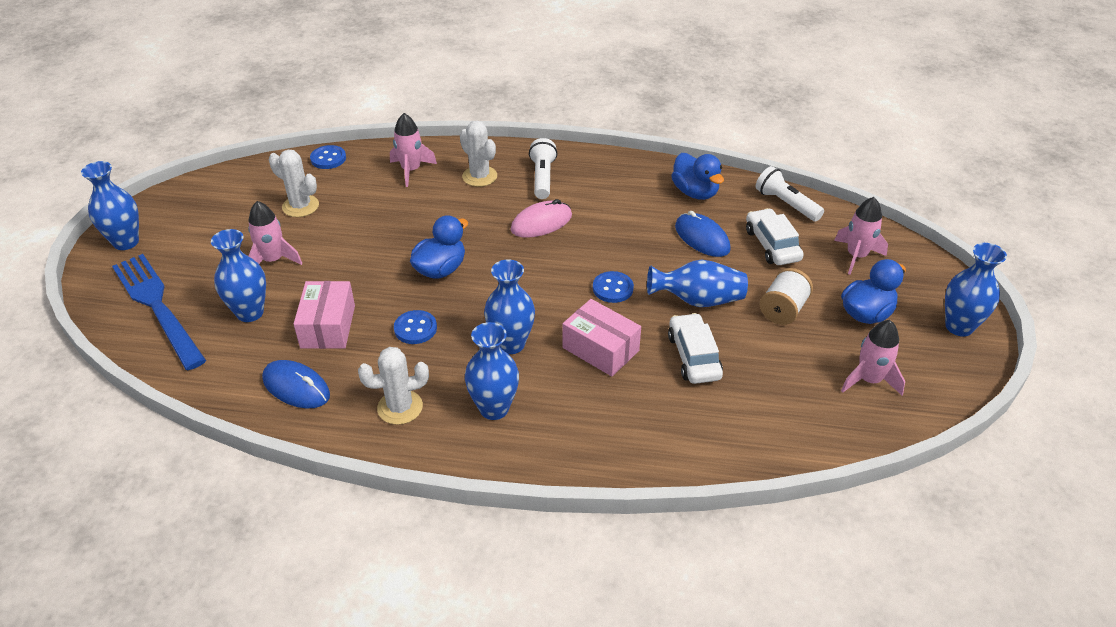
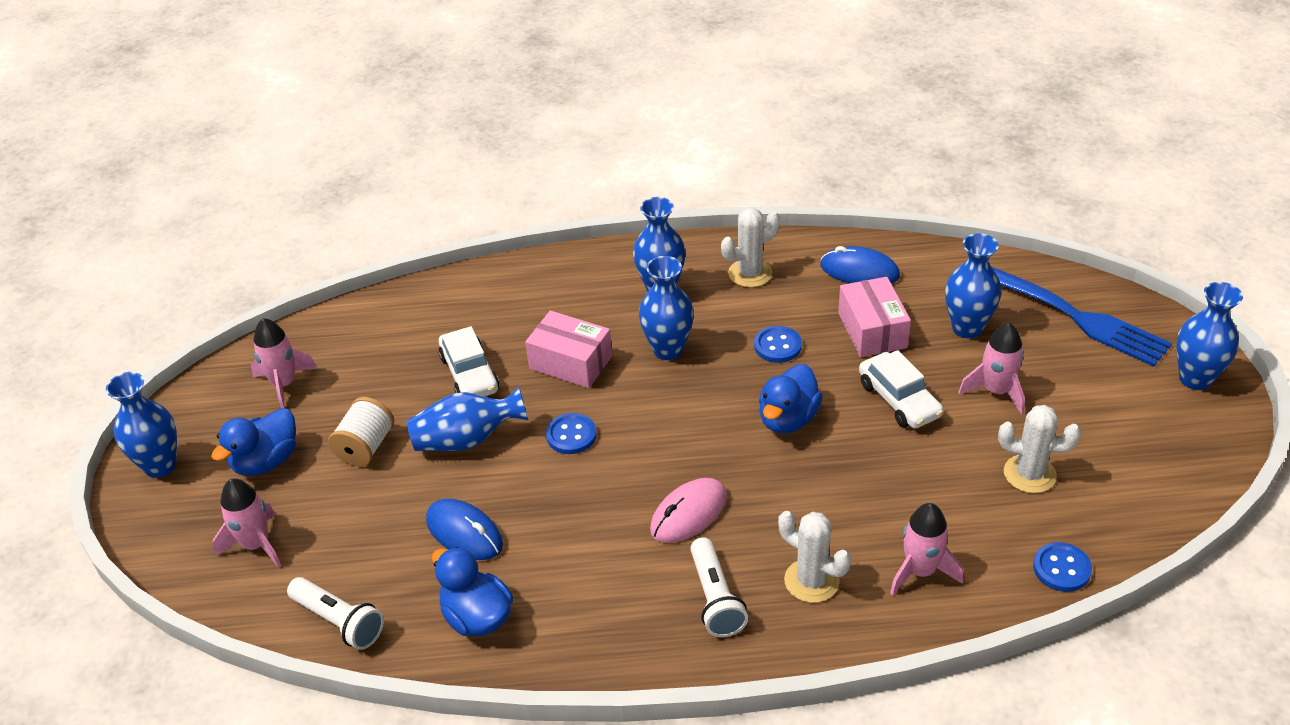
camera: 170 degrees right, 0 degrees up
(772, 245) = (368, 541): white car -> white car (899, 399)

